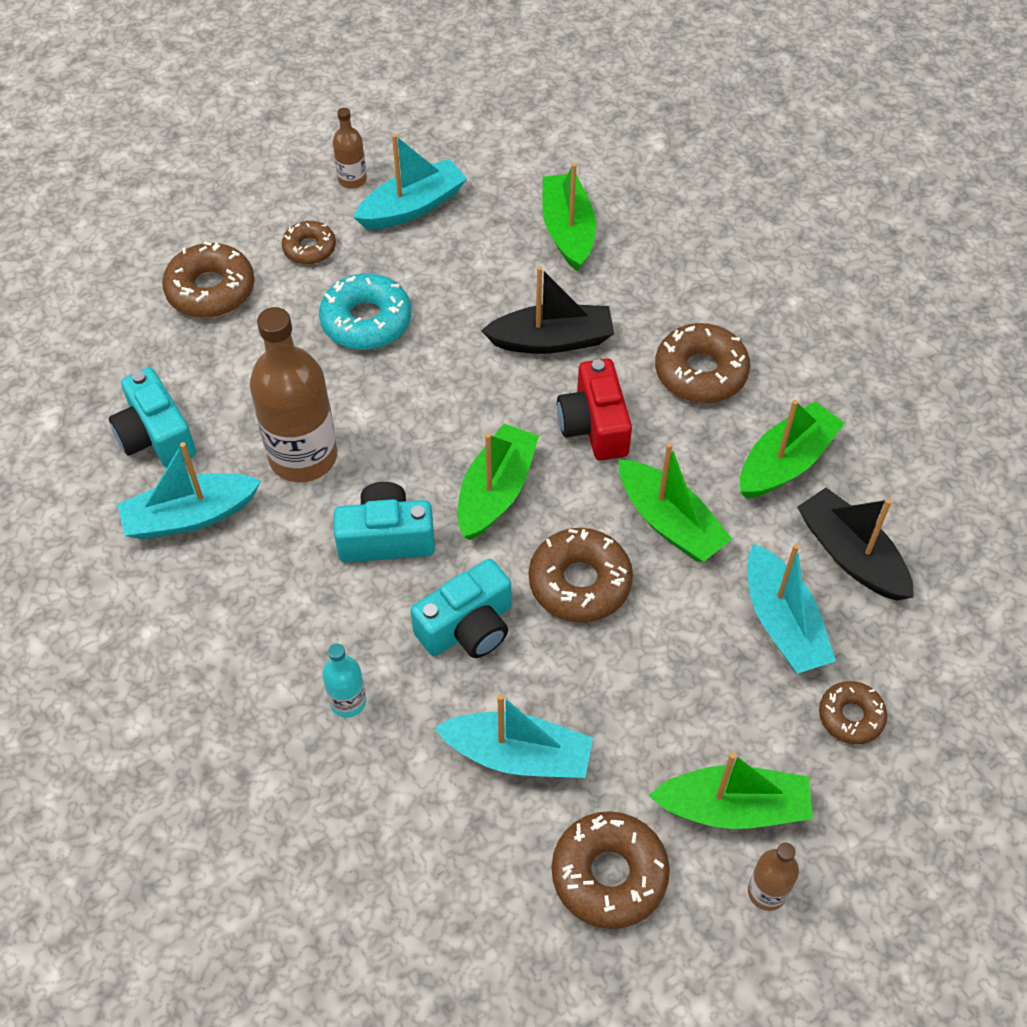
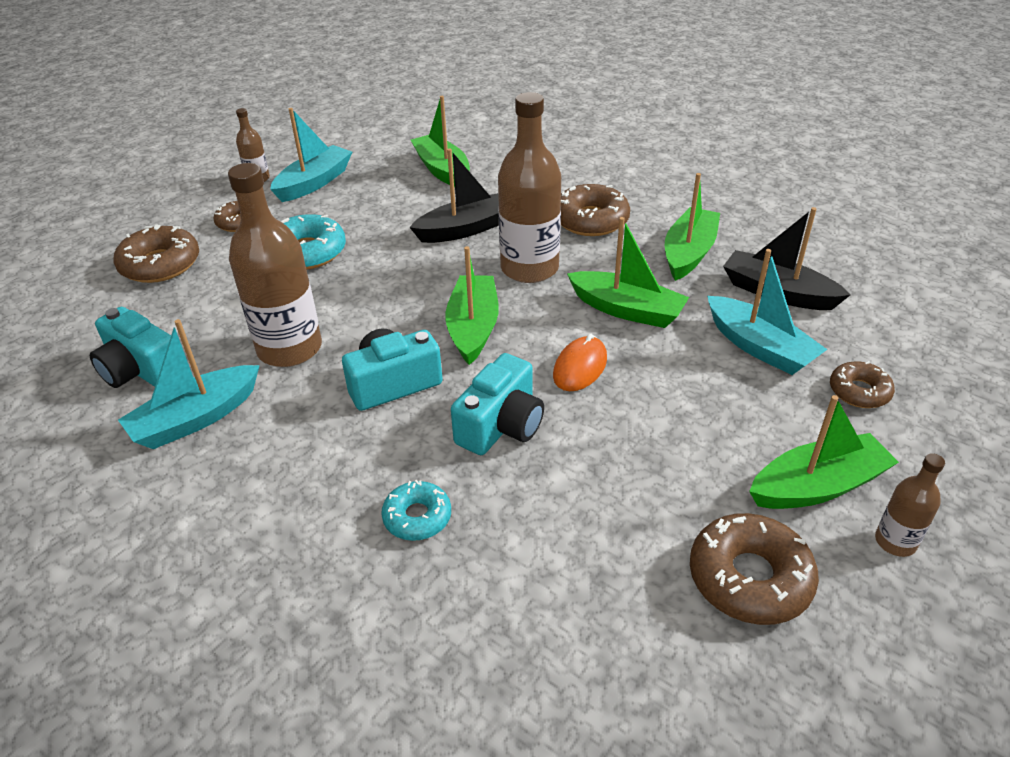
camera: 20 degrees left, 15 degrees down
(348, 701) = (417, 517): turquoise bottle -> turquoise donut
(518, 755) = (604, 508): turquoise boat -> none
(580, 582) = (580, 367): brown donut -> orange mouse
(594, 425) = (529, 268): red camera -> brown bottle

